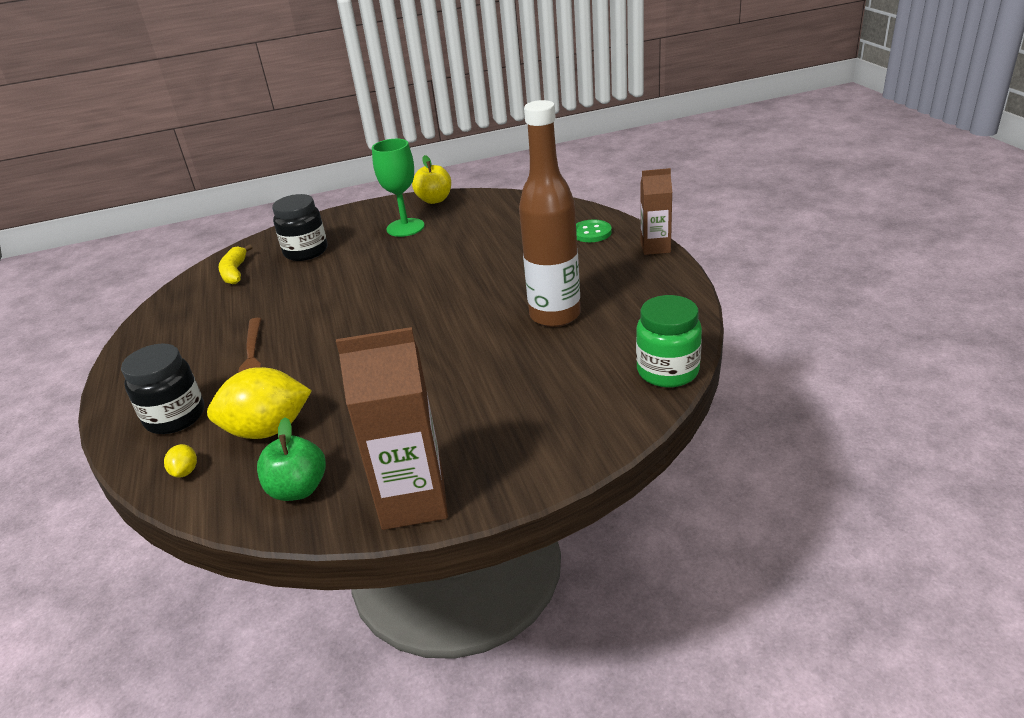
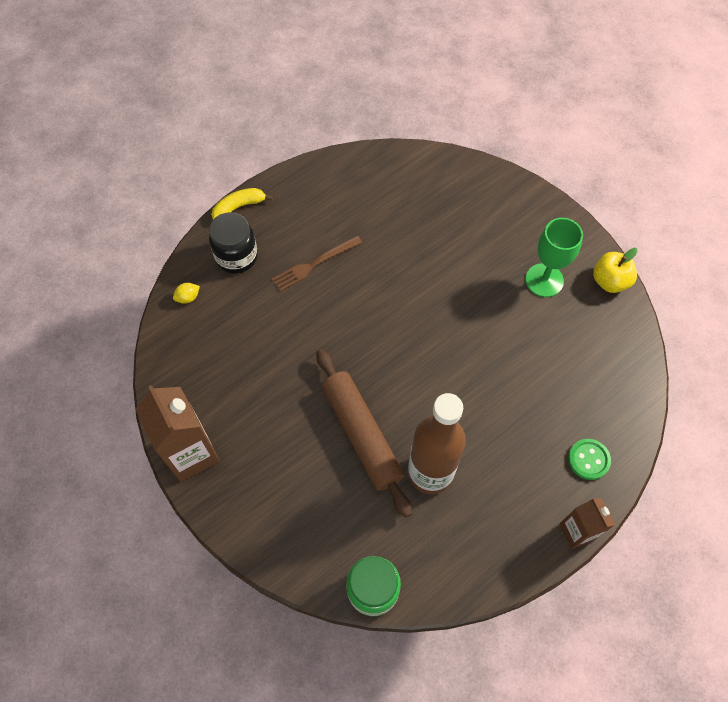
camera: 65 degrees right, 30 degrees up
(235, 272) = (424, 180): yellow banana -> yellow banana (238, 207)
(268, 430) = (237, 324): yellow lemon -> none
(298, 489) = (187, 376): green apple -> none
(306, 252) = (474, 217): black jar -> none
(484, 352) = (362, 434): none -> brown rolling pin

